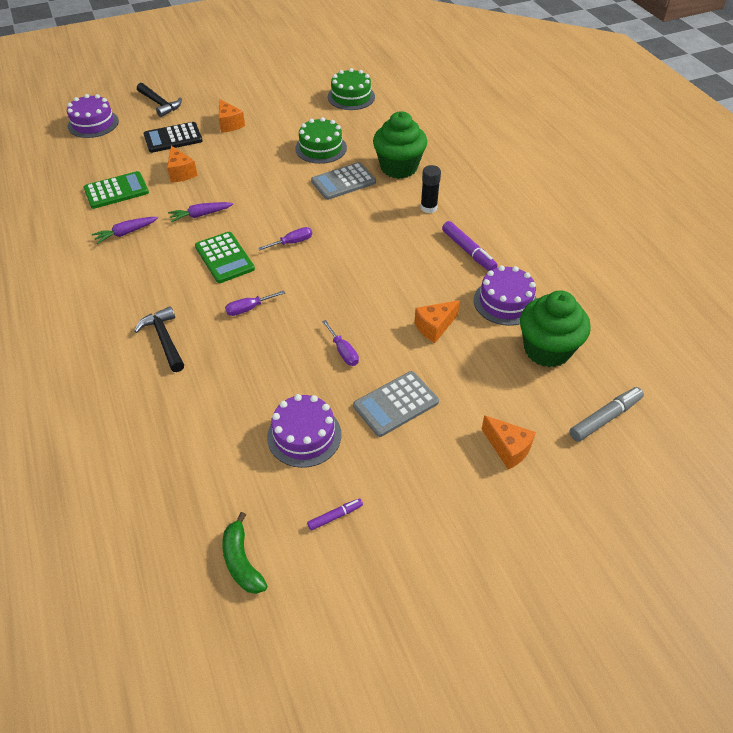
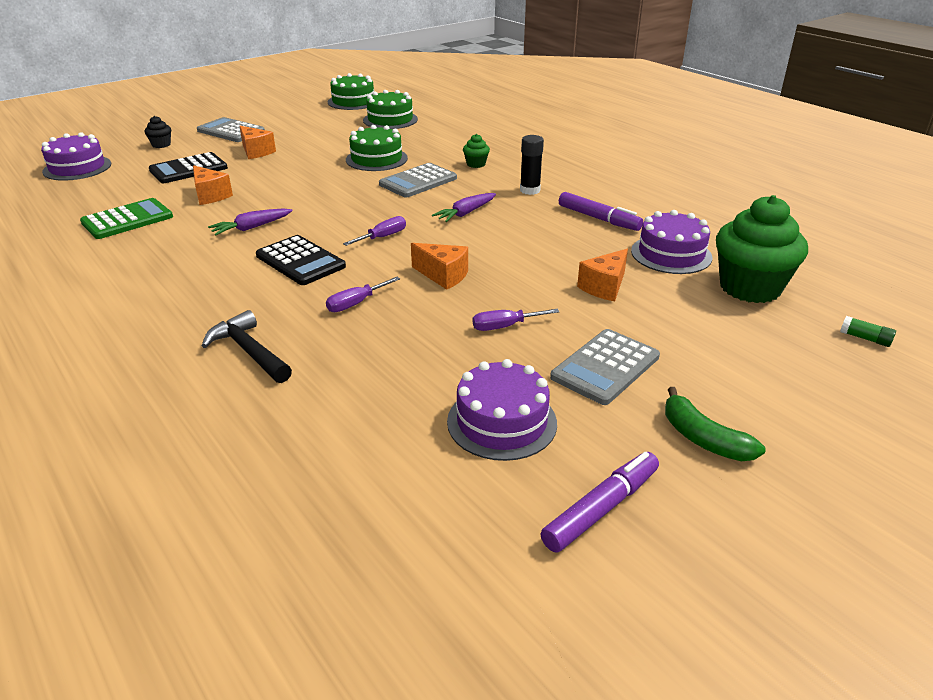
camera: 15 degrees left, 15 degrees down
(126, 233) = (154, 255): purple carrot -> purple carrot (465, 213)
(160, 104) = (161, 145): black hammer -> black cupcake
(217, 94) = (231, 131): none -> grey calculator
(224, 258) = (300, 261): green calculator -> black calculator
(241, 561) = (490, 601): green banana -> green banana (703, 438)
(329, 66) = (353, 101): none -> green cake
(335, 516) = (600, 509): purple marker -> purple marker, size x1.75
(343, 352) = (505, 326): purple screwdriver -> purple screwdriver turned 120 degrees clockwise
(399, 167) = (476, 164): green cupcake -> green cupcake, size x0.43
(508, 449) = (777, 388): orange cheese -> orange cheese (443, 276)
(604, 418) = (865, 338): grey marker -> green glue stick

